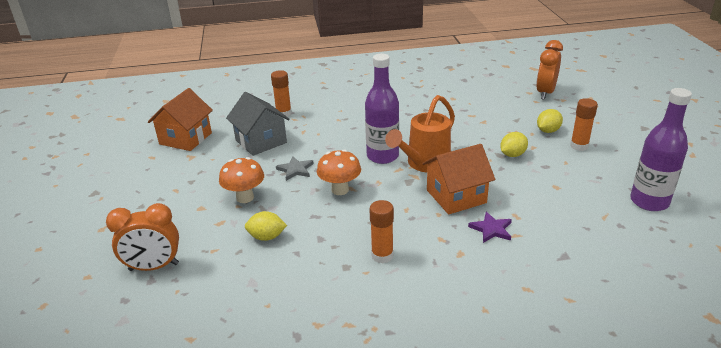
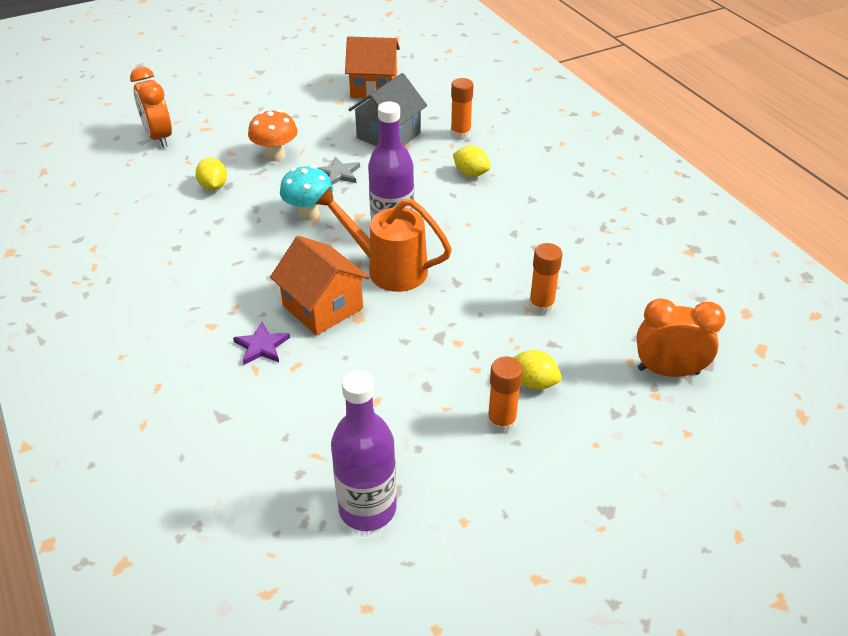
camera: 70 degrees right, 10 degrees up
(340, 190) = (309, 214): orange mushroom -> turquoise mushroom
(382, 255) = (197, 268): orange glue stick -> orange glue stick (541, 306)
(512, 155) = (444, 349): yellow lemon -> yellow lemon (471, 173)

